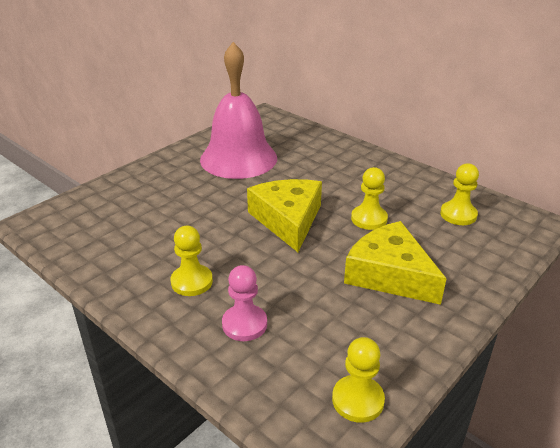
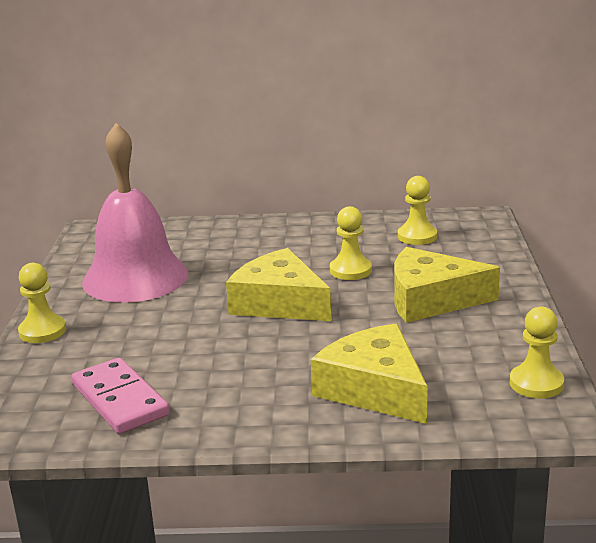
camera: 40 degrees left, 10 degrees down
(111, 238) = (119, 400): none -> pink domino
(192, 282) = (272, 387): yellow pawn -> yellow pawn (42, 331)
(244, 324) = (374, 389): pink pawn -> yellow cheese

